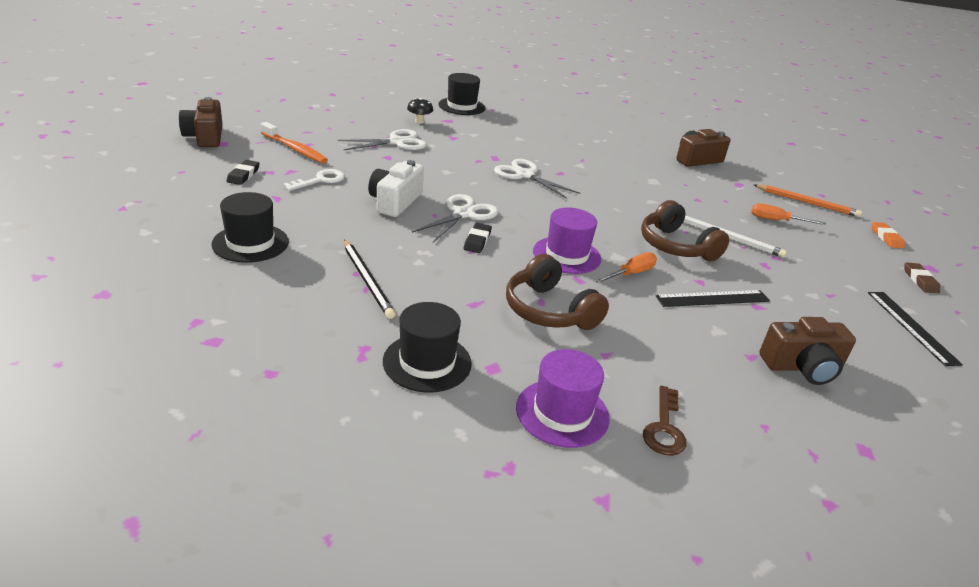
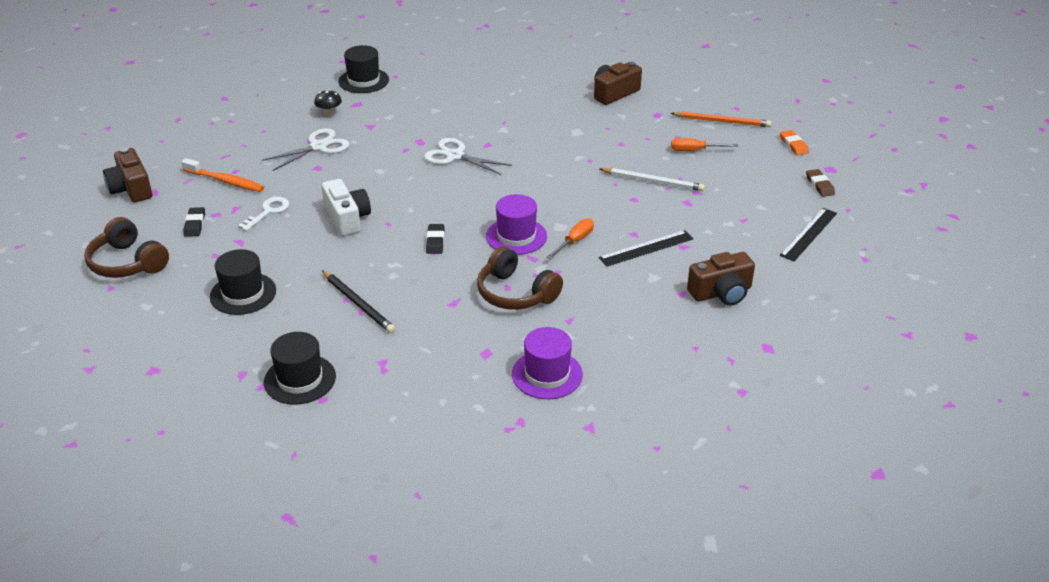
camera: 10 degrees left, 5 degrees up
(395, 202) = (347, 218): white camera -> white camera turned 150 degrees clockwise
(427, 362) = (435, 361): black hat -> black hat (300, 379)
(463, 214) = (413, 216): white scissors -> none
(664, 428) = (623, 367): brown key -> none
(676, 246) = (608, 202): brown headphones -> brown headphones (127, 263)
(911, 327) = (809, 234): black ruler -> black ruler turned 60 degrees clockwise

